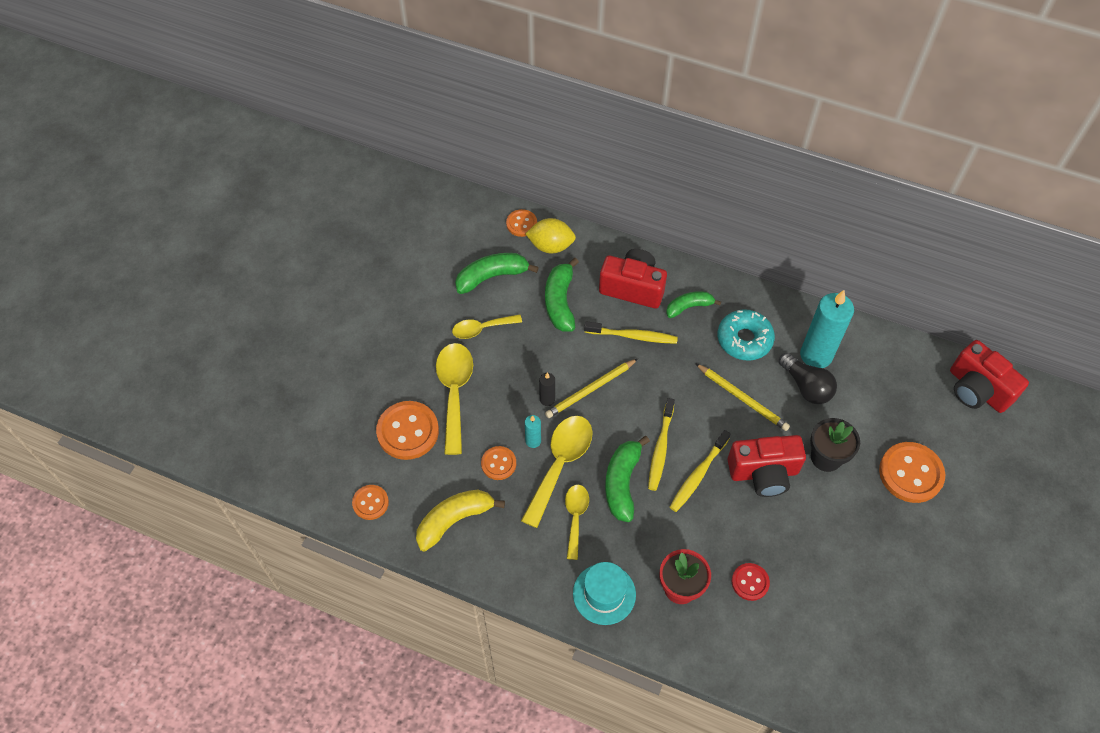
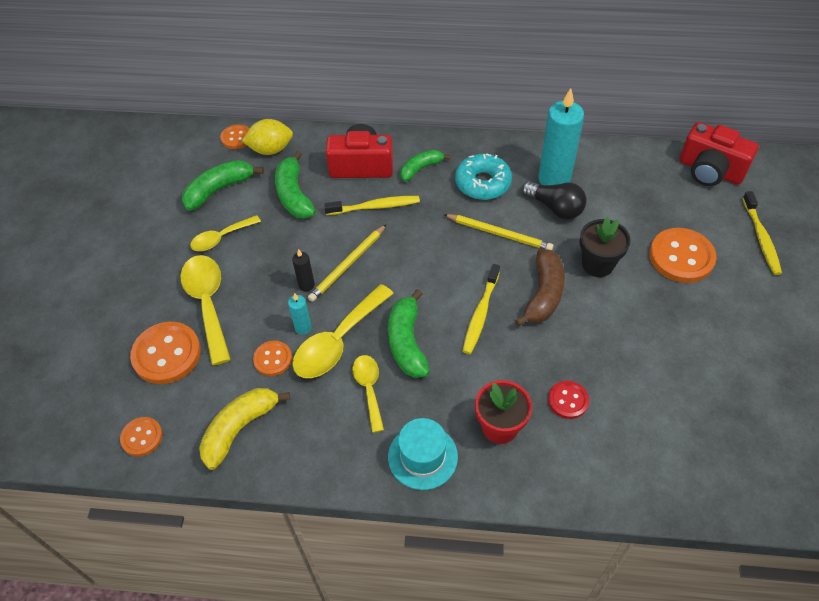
camera: 15 degrees left, 5 degrees down
(560, 464) = (338, 342): yellow spoon -> yellow spoon turned 150 degrees counterclockwise
(660, 448) = (435, 300): yellow toothbrush -> yellow toothbrush (761, 238)
(763, 473) = (543, 294): red camera -> brown banana

